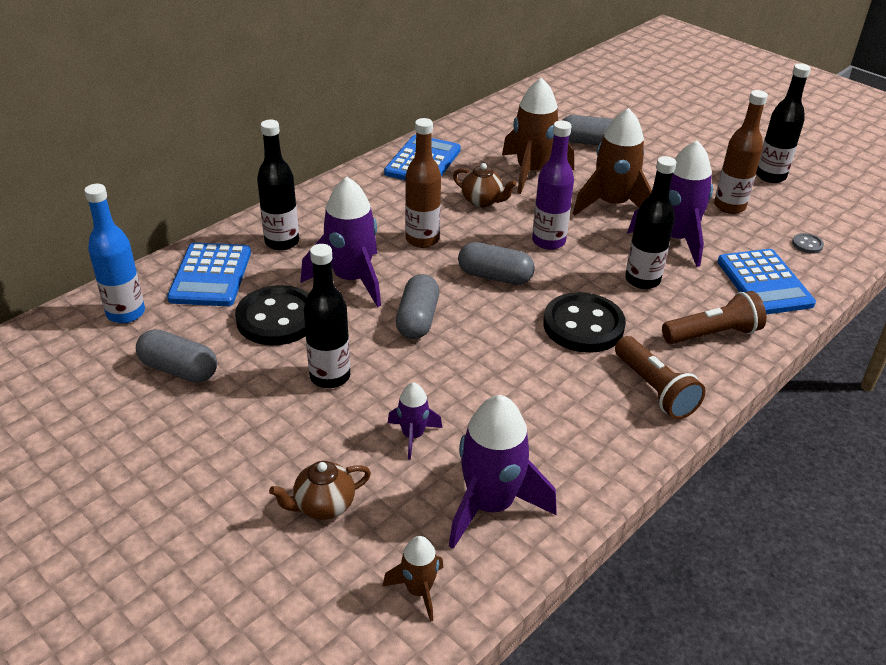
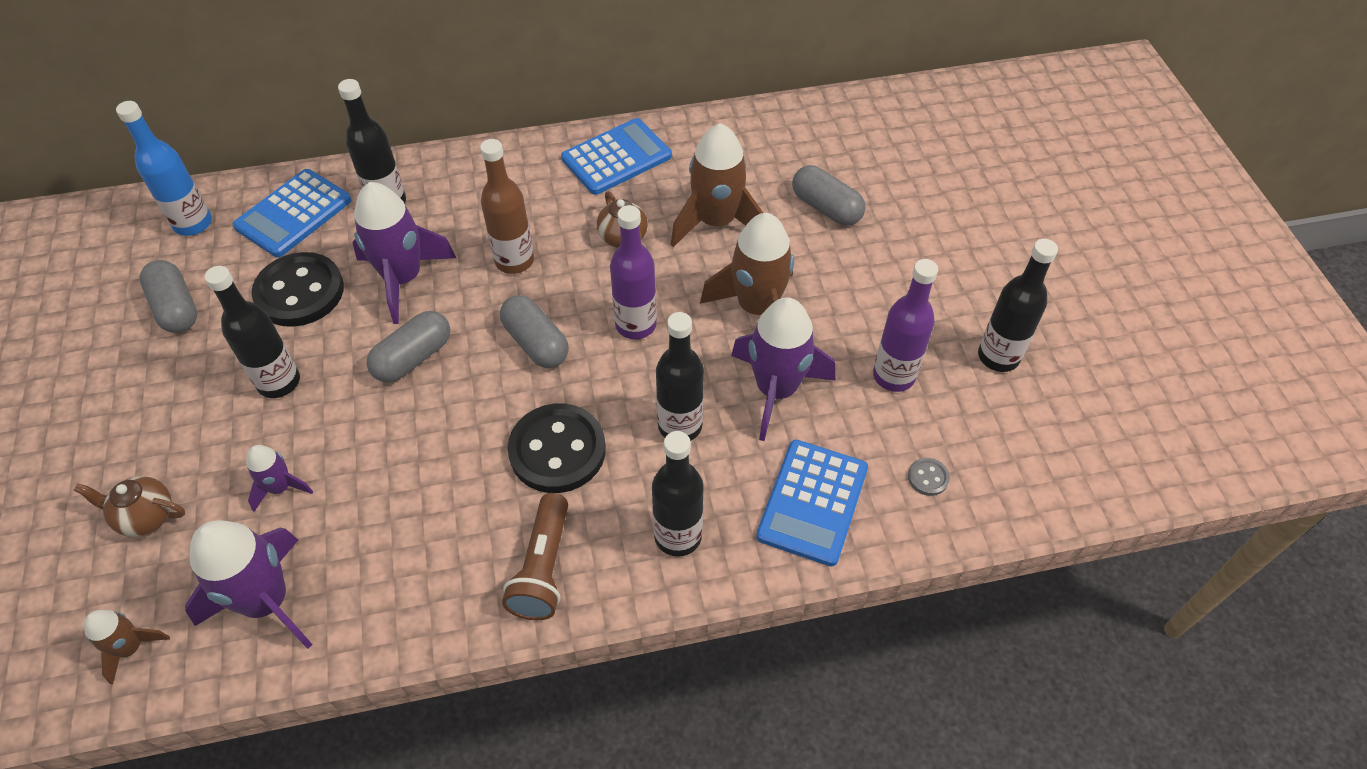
camera: 35 degrees right, 15 degrees up
(713, 334) = (678, 536): brown flashlight -> black bottle
(729, 206) = (893, 376): brown bottle -> purple bottle

